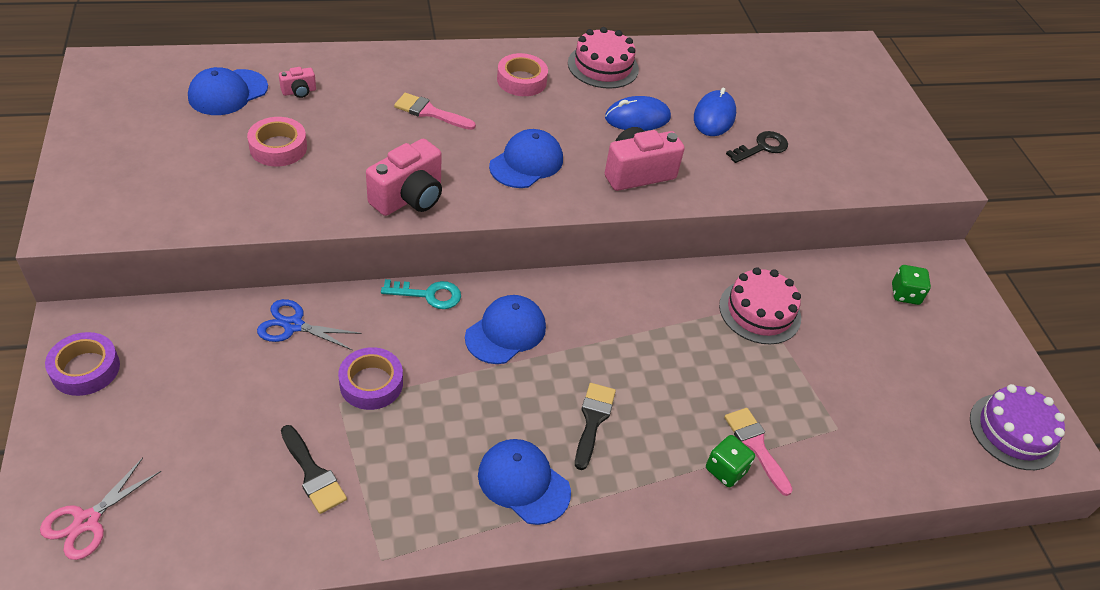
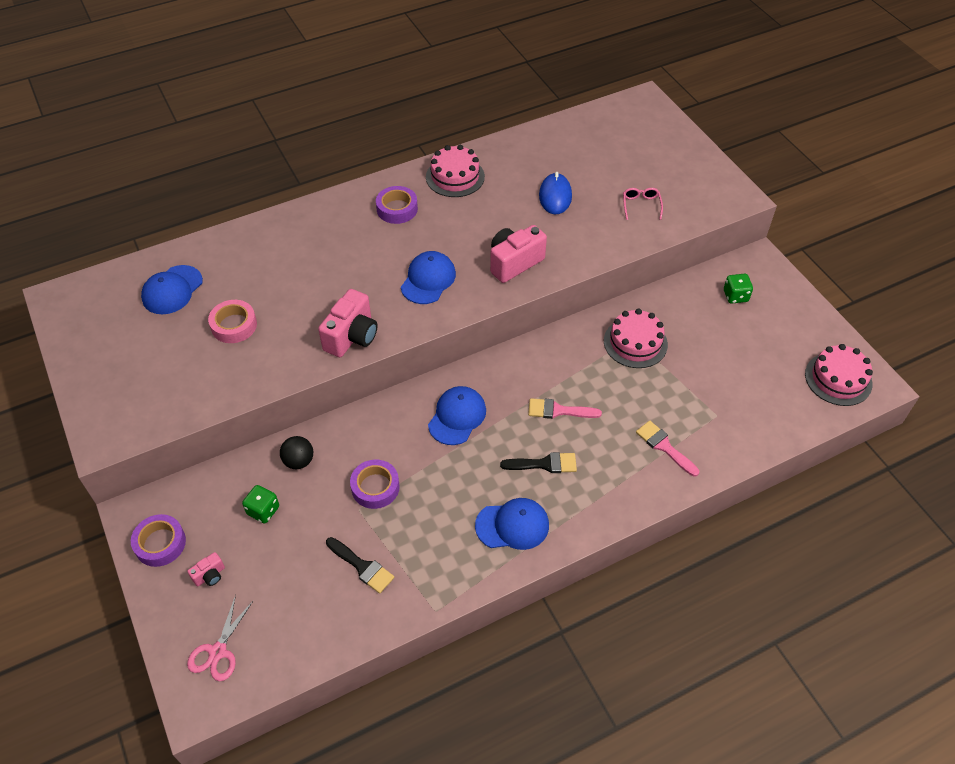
camera: 10 degrees left, 5 degrees up
(293, 325) = (299, 461): blue scissors -> black ball
(299, 91) = (228, 272): pink camera -> pink camera (210, 575)
(428, 295) = (389, 405): turquoise key -> none
(430, 112) = (337, 259): pink brush -> pink brush (558, 410)
(521, 80) = (397, 209): pink tape -> purple tape
(523, 483) = (512, 525): blue cap -> blue cap turned 150 degrees clockwise
(593, 420) = (544, 464): black brush -> black brush turned 90 degrees clockwise
(637, 118) = (497, 215): blue mouse -> none
(725, 470) = (649, 471): green dice -> green dice (263, 510)
(762, 147) = (599, 212): black key -> none
(816, 154) = (641, 205): none -> pink glasses
(1014, 431) = (838, 379): purple cake -> pink cake

